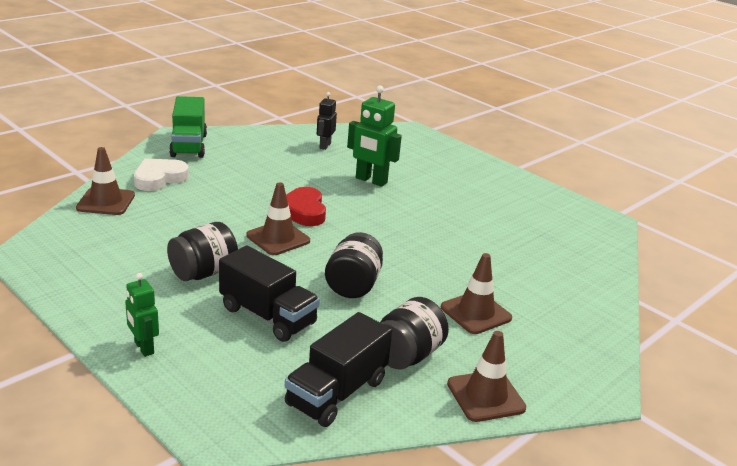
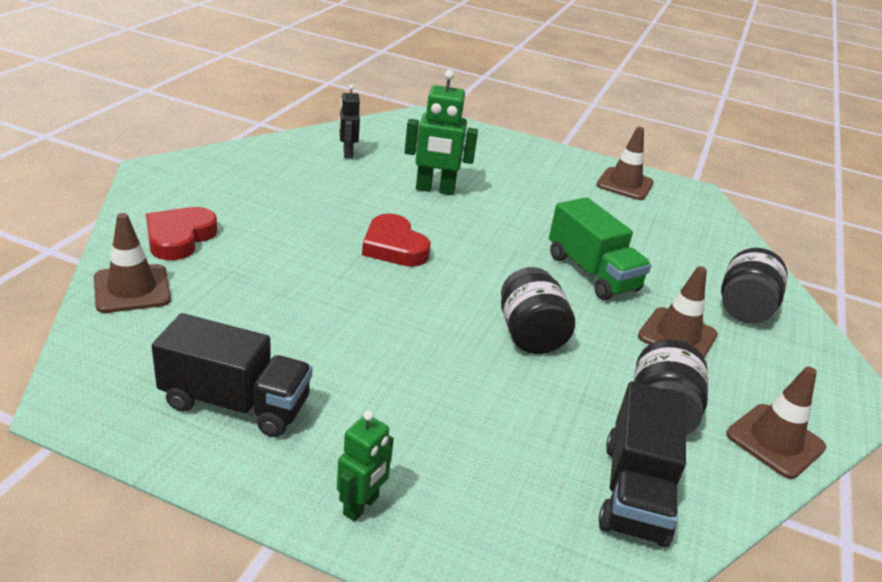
camera: 25 degrees left, 5 degrees up
(143, 348) = (361, 506): green robot -> green robot turned 90 degrees counterclockwise
(159, 178) = (179, 238): white heart -> red heart
(189, 145) = (181, 181): green truck -> green truck (592, 273)
(203, 273) = (347, 365): black jar -> black jar (744, 308)
(267, 316) = (472, 406): black truck -> black truck (235, 403)
(278, 238) = (396, 291): brown traffic cone -> brown traffic cone (624, 184)

